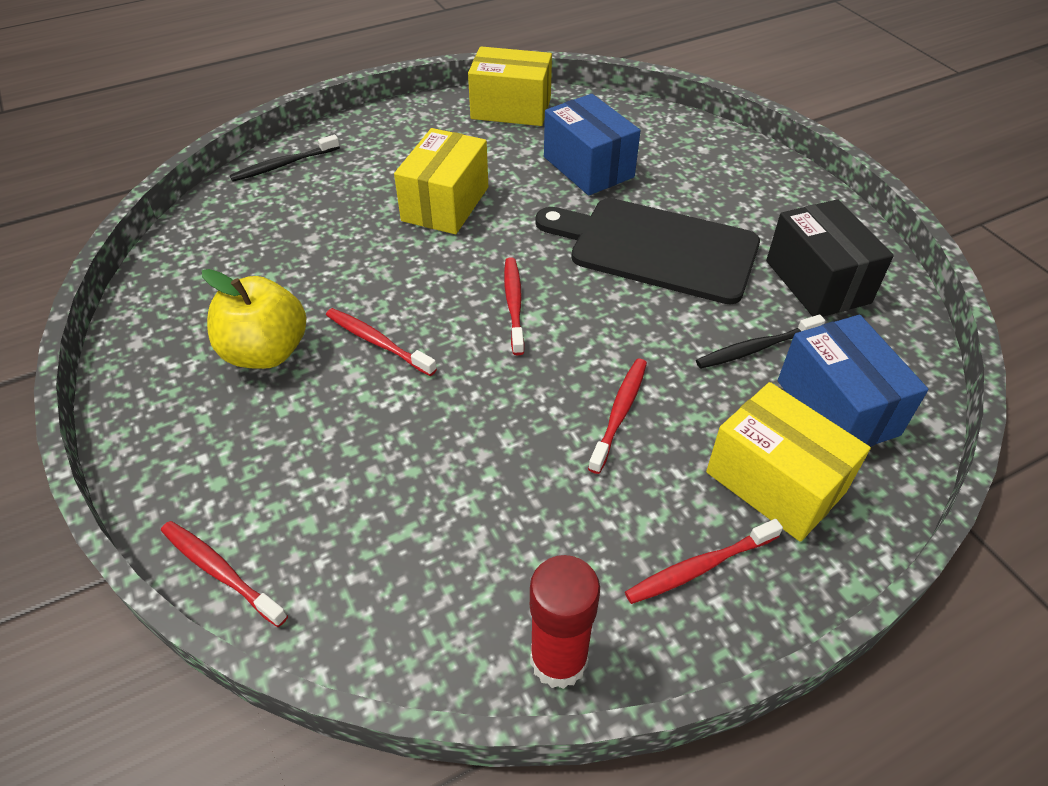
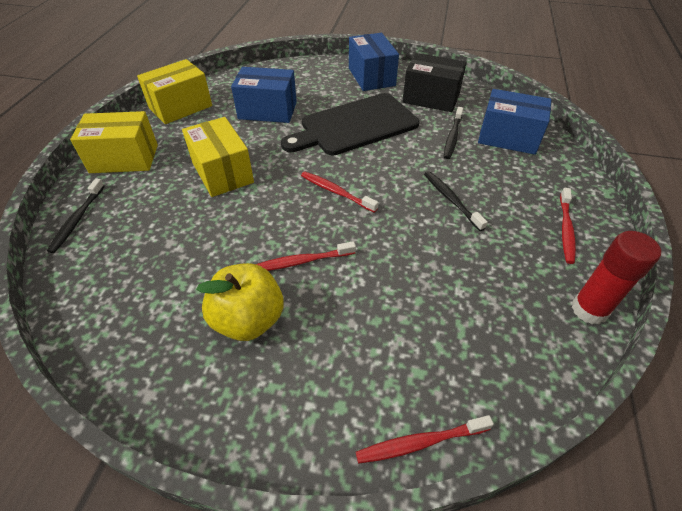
camera: 50 degrees left, 0 degrees up
(619, 413) = (451, 200): red toothbrush -> black toothbrush
(775, 482) = (535, 179): yellow box -> yellow box (124, 158)
(782, 203) = (371, 77): none -> blue box

